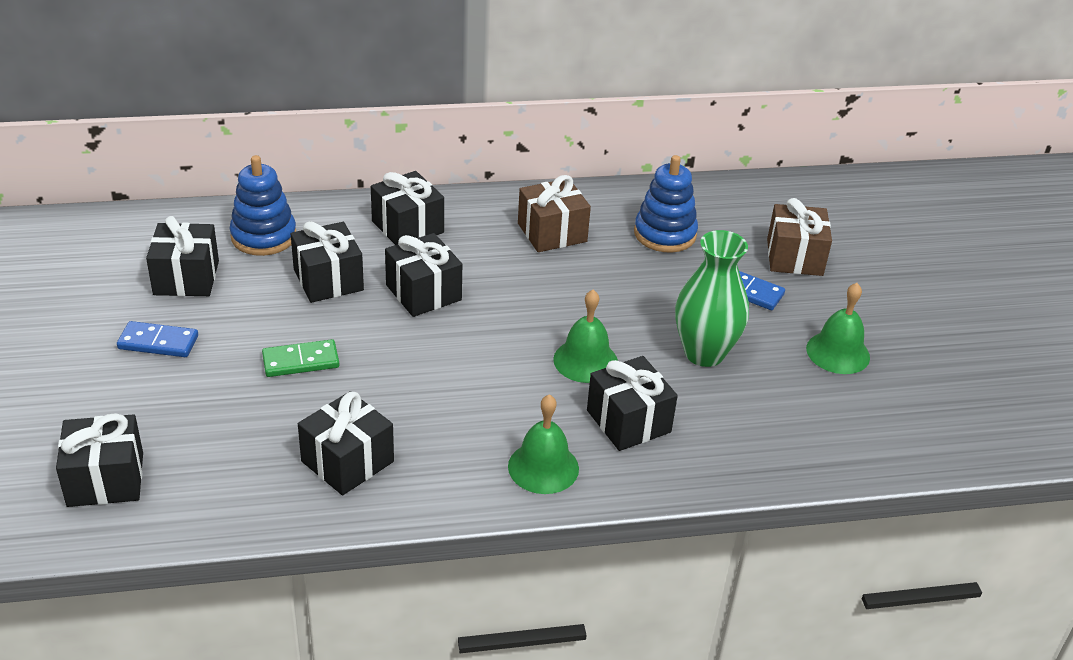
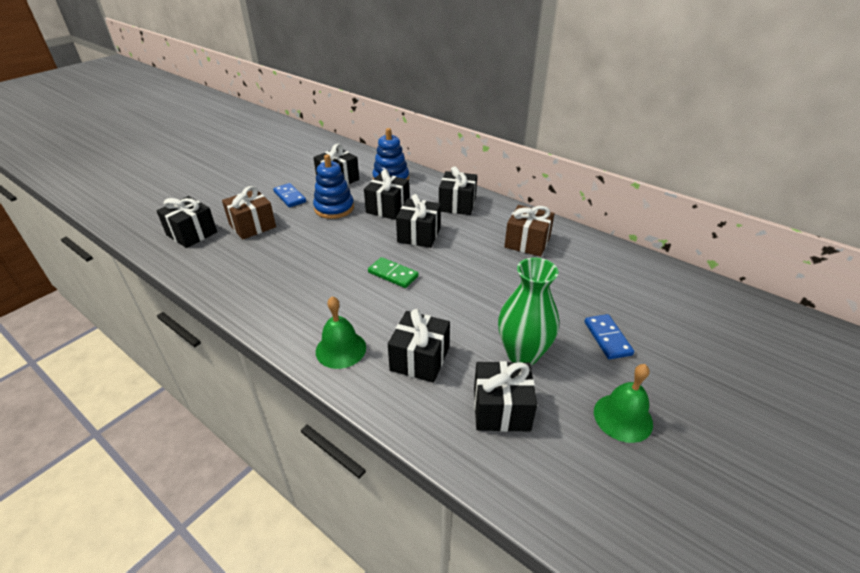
camera: 50 degrees right, 0 degrees up
(301, 361) = (323, 233): green domino -> green domino (393, 274)
(347, 461) = (271, 284): black gift -> black gift (501, 409)
(585, 360) = (446, 313): green bell -> none
(665, 234) = (596, 277): blue stacking toy -> blue stacking toy (334, 208)
(794, 257) = (675, 339): brown gift -> brown gift (252, 226)

